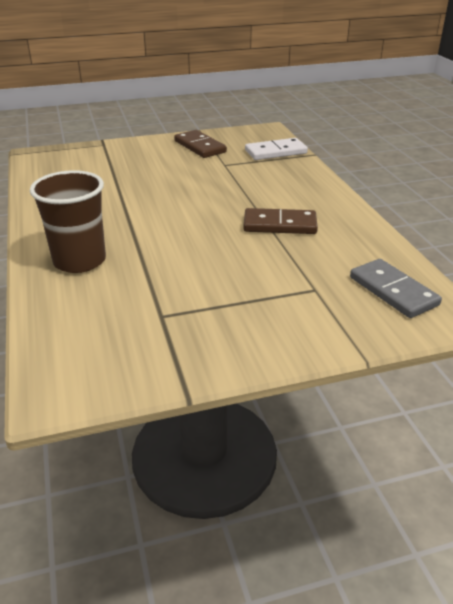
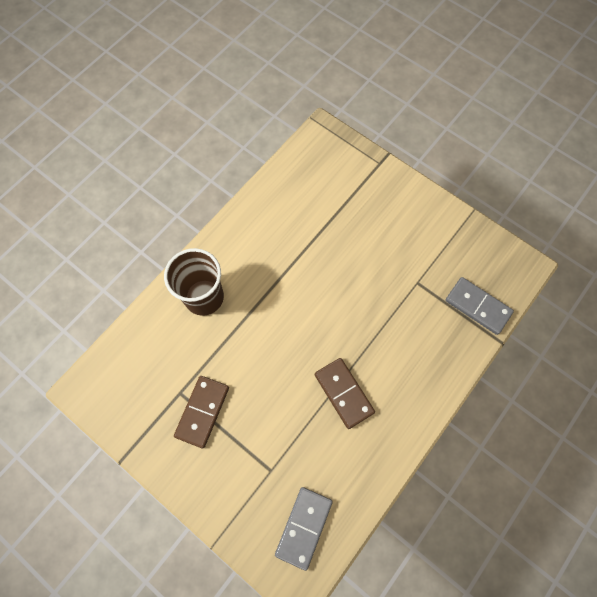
camera: 55 degrees right, 35 degrees up
(200, 146) = (437, 238): brown domino -> brown domino (202, 412)
(276, 152) = (477, 306): white domino -> grey domino

